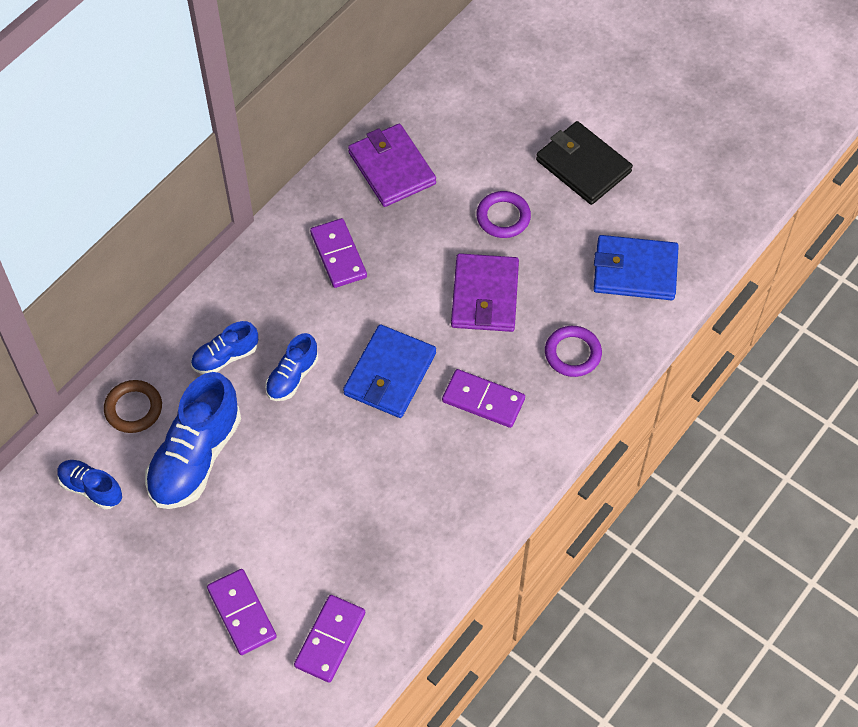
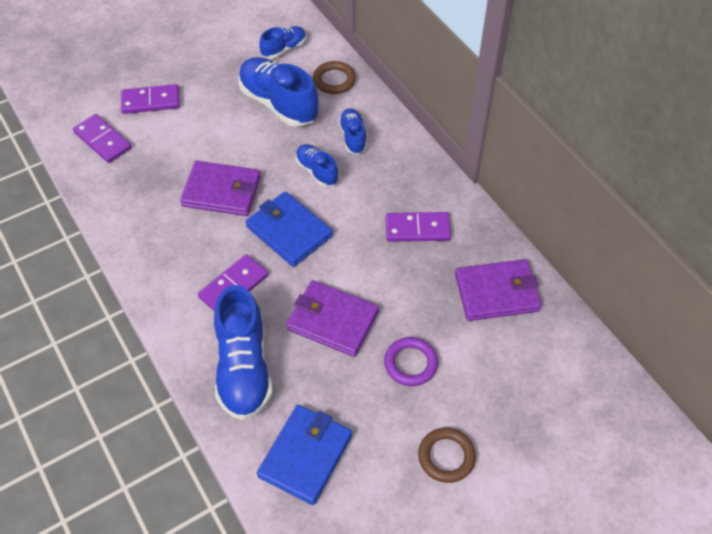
camera: 110 degrees right, 5 degrees down
(359, 465) = (222, 191): none -> purple wallet
(572, 353) = (244, 368): purple ring -> blue shoe
(583, 166) = (446, 457): black wallet -> brown ring

